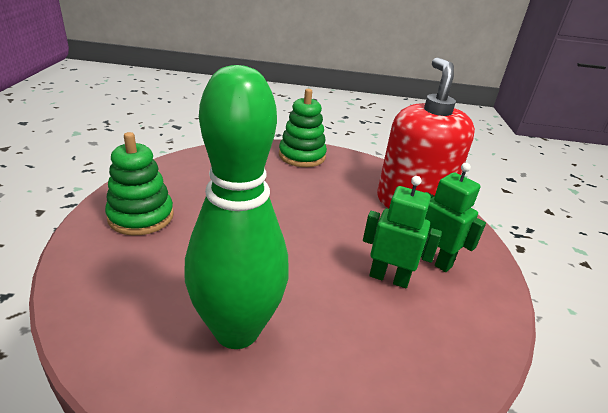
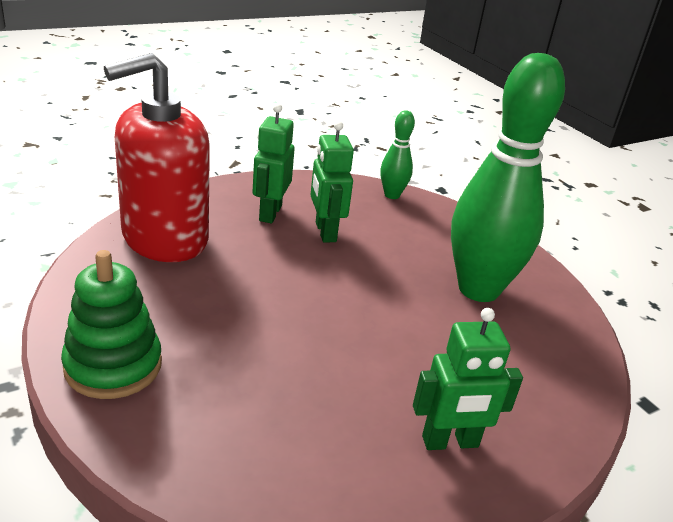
camera: 125 degrees left, 0 degrees up
(141, 216) = (450, 442): green stacking toy -> green robot
(453, 379) = (392, 195): none -> green bowling pin

